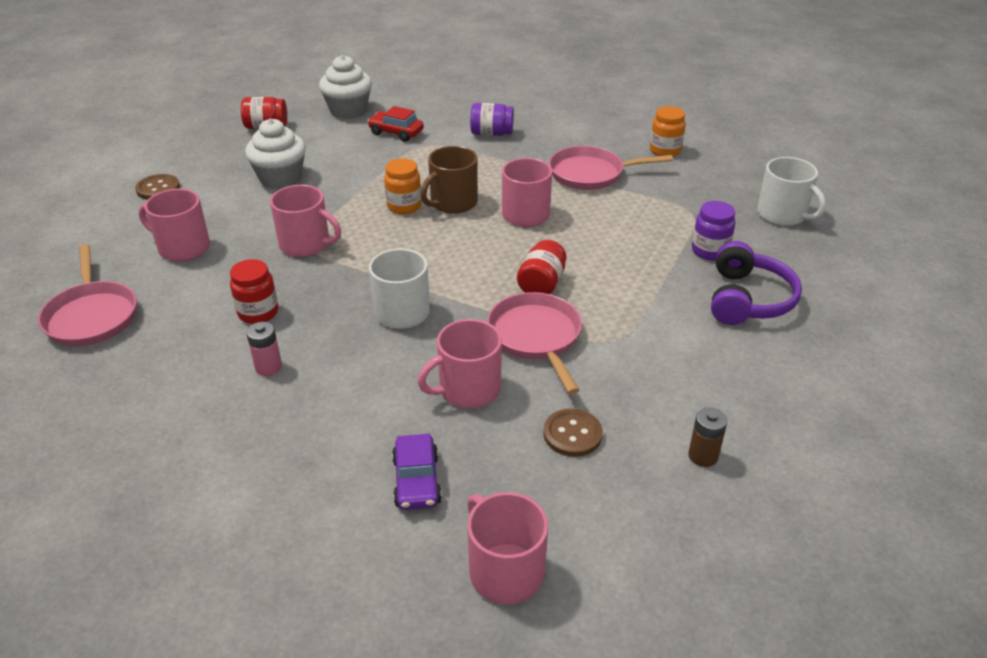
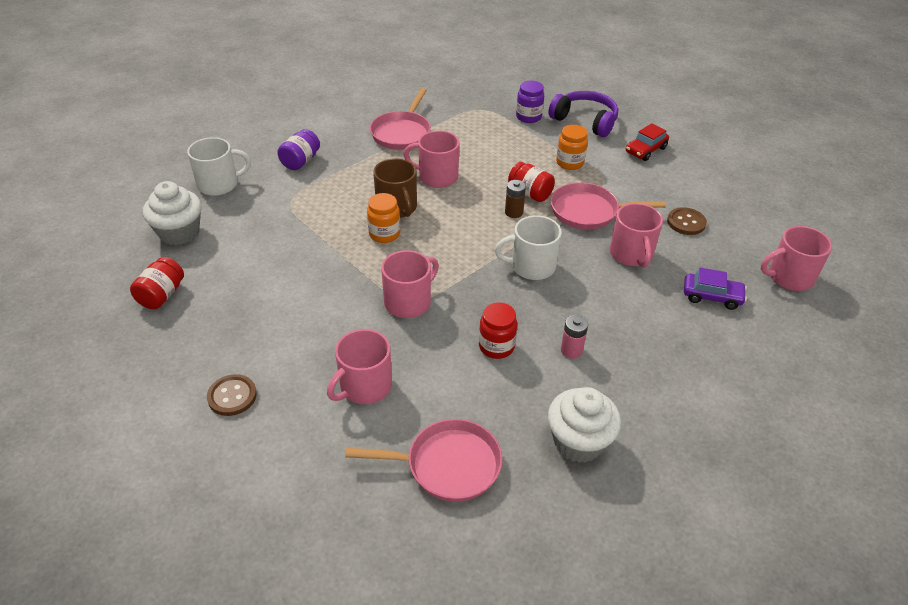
camera: 70 degrees left, 5 degrees up
(280, 178) = (280, 300): white cupcake -> white cupcake (578, 442)
(396, 132) = (252, 212): red car -> red car (645, 150)
(665, 150) = (393, 93): orange jar -> orange jar (569, 163)
(703, 456) = (715, 182): brown battery -> brown battery (514, 212)
(782, 215) = (504, 78): white mug -> white mug (219, 184)

